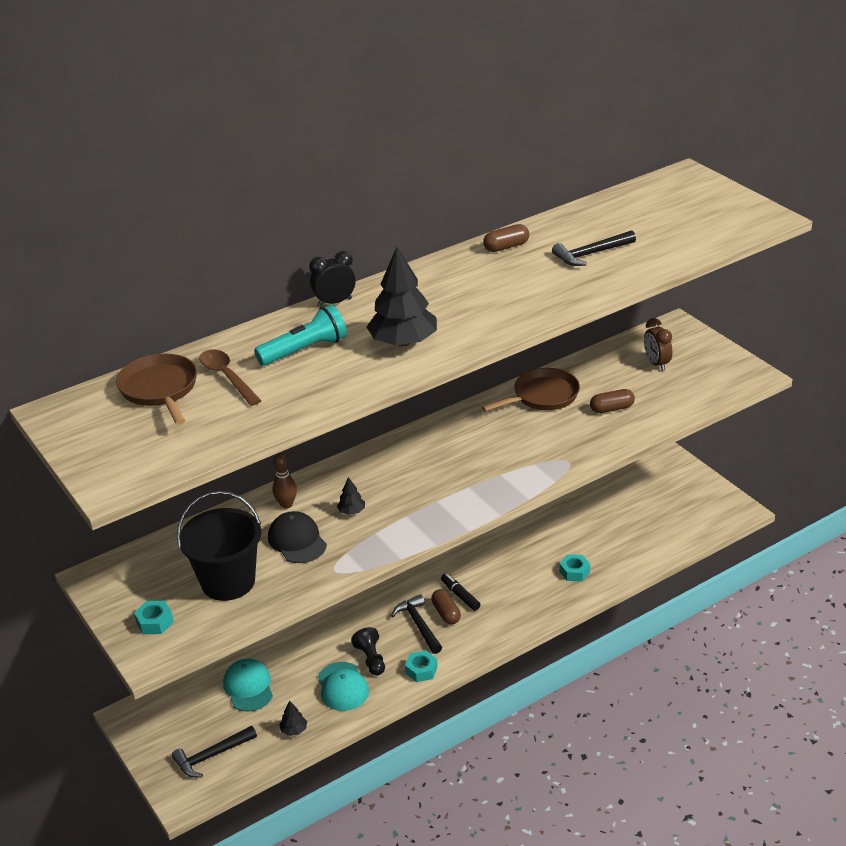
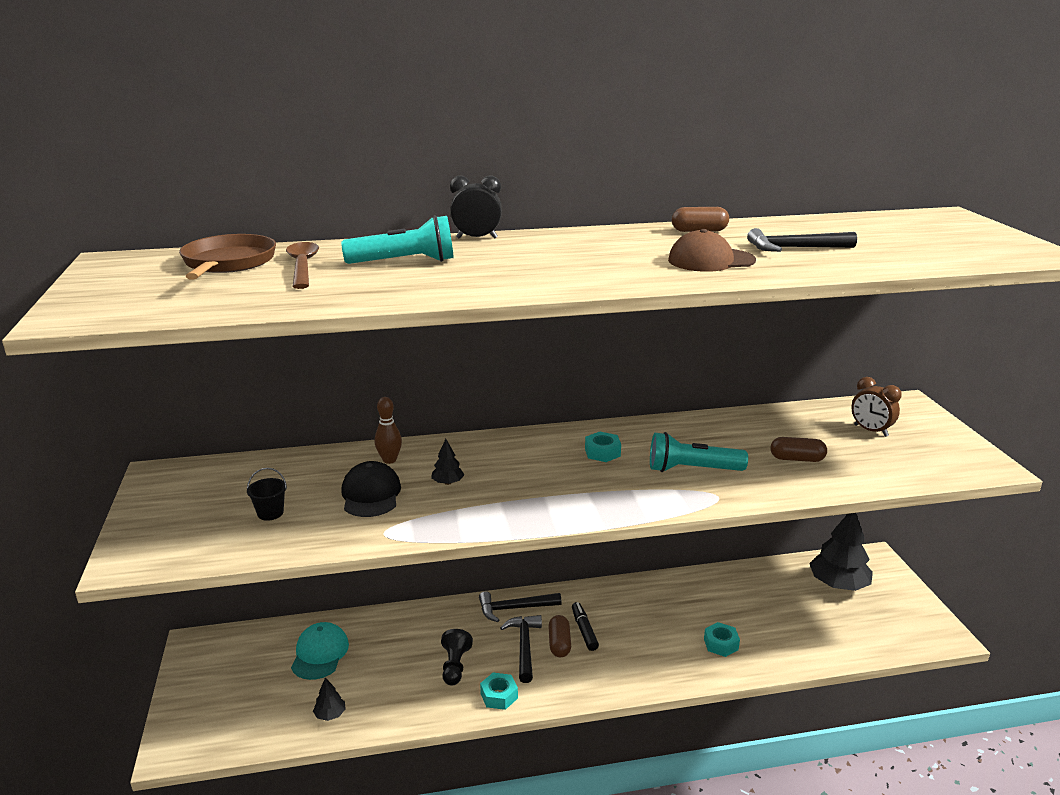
camera: 20 degrees right, 10 degrees down
(155, 622) = (166, 530): turquoise nut -> turquoise nut (602, 452)
(211, 756) = (234, 712): black hammer -> black hammer (514, 608)
(228, 582) = (270, 513): black bucket -> black bucket, size x0.41
(342, 687) = (408, 685): turquoise cap -> none
(403, 342) = (515, 273): black tree -> black tree (838, 584)
(537, 442) = (692, 470): none -> turquoise flashlight
(538, 287) = (711, 260): none -> brown cap
(542, 396) = (722, 430): brown pan -> none
(656, 364) = (870, 431): brown clock -> brown clock turned 45 degrees counterclockwise

